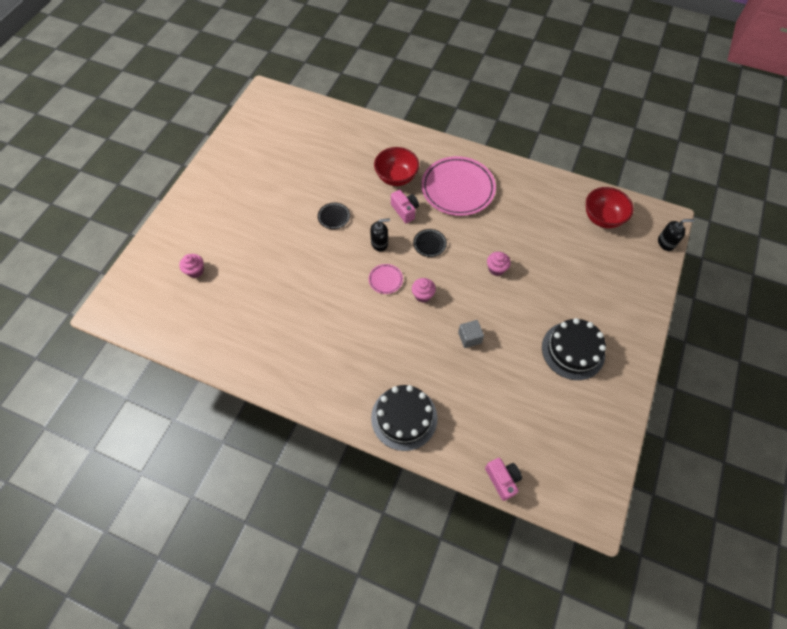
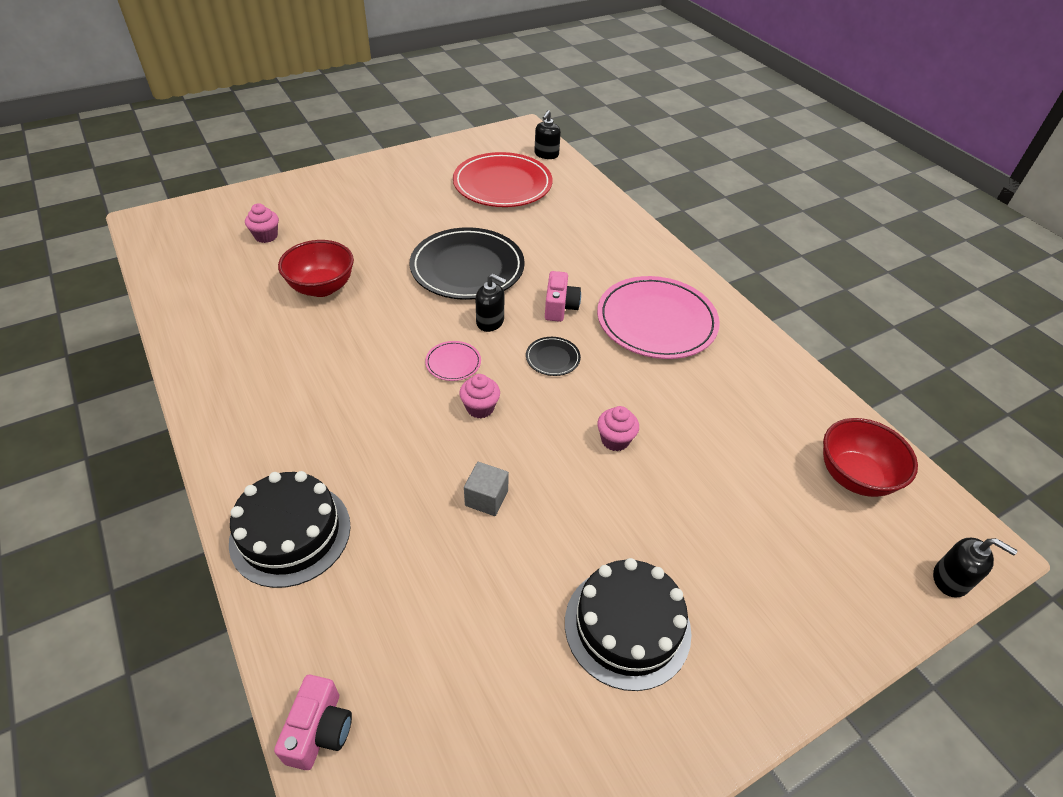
camera: 35 degrees right, 15 degrees down
(294, 145) = (502, 184): none -> red plate
(297, 105) = (546, 154): none -> black soap dispenser
(334, 217) = (467, 268): black plate -> black plate, size x2.34
(396, 177) = (586, 270): red bowl -> red bowl (322, 287)

